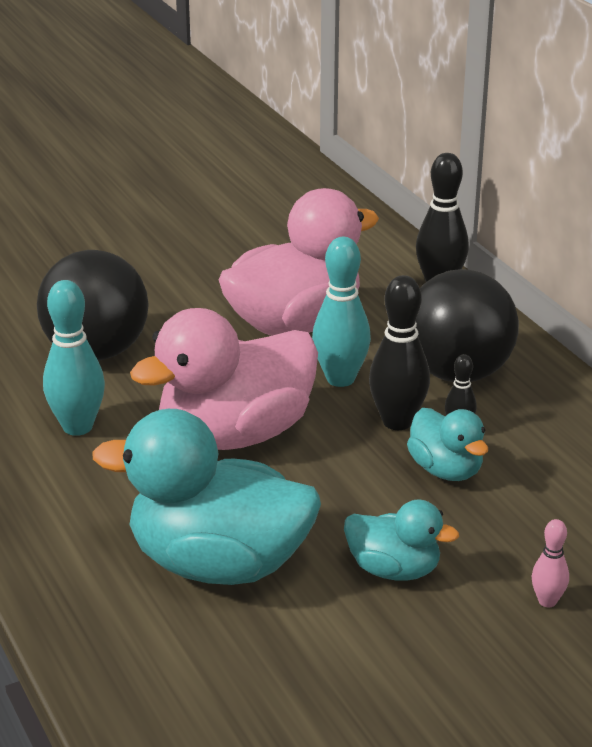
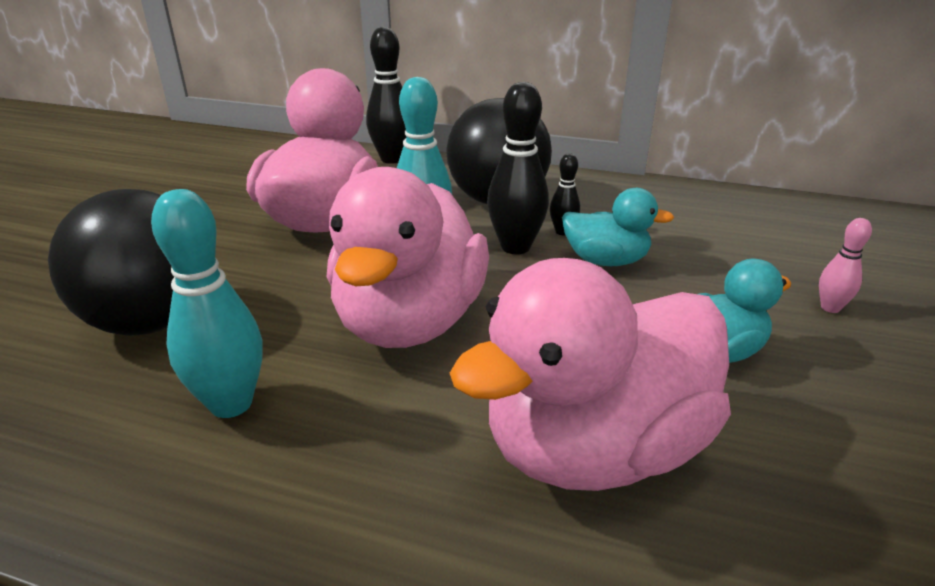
camera: 45 degrees left, 0 degrees up
(218, 564) = (594, 448): turquoise duck -> pink duck

